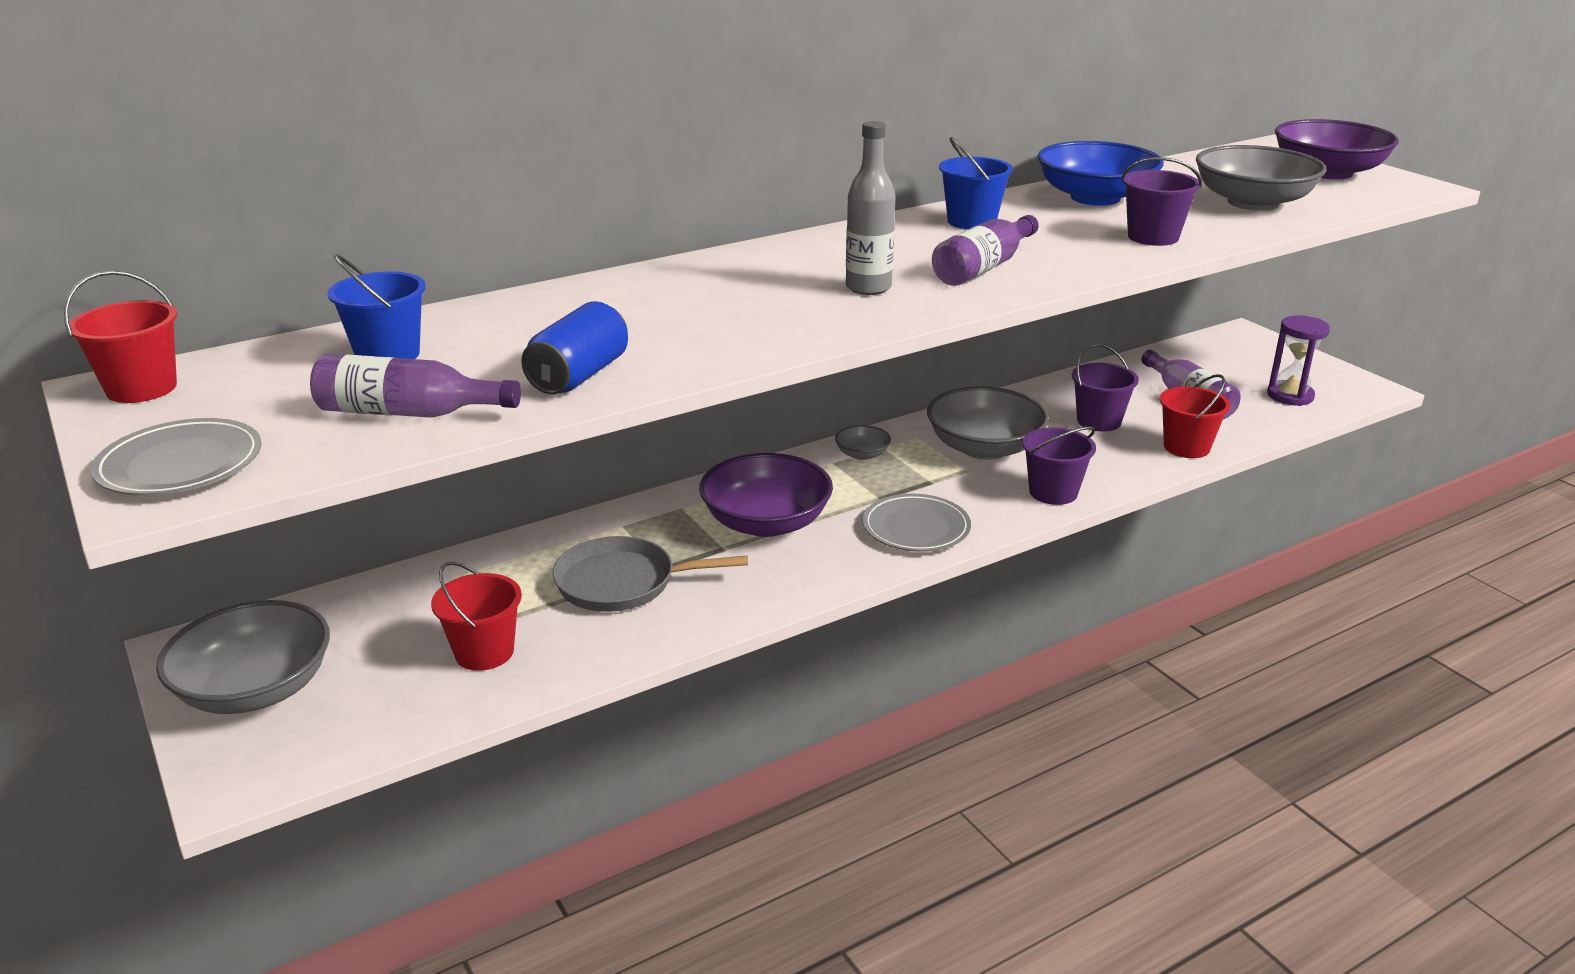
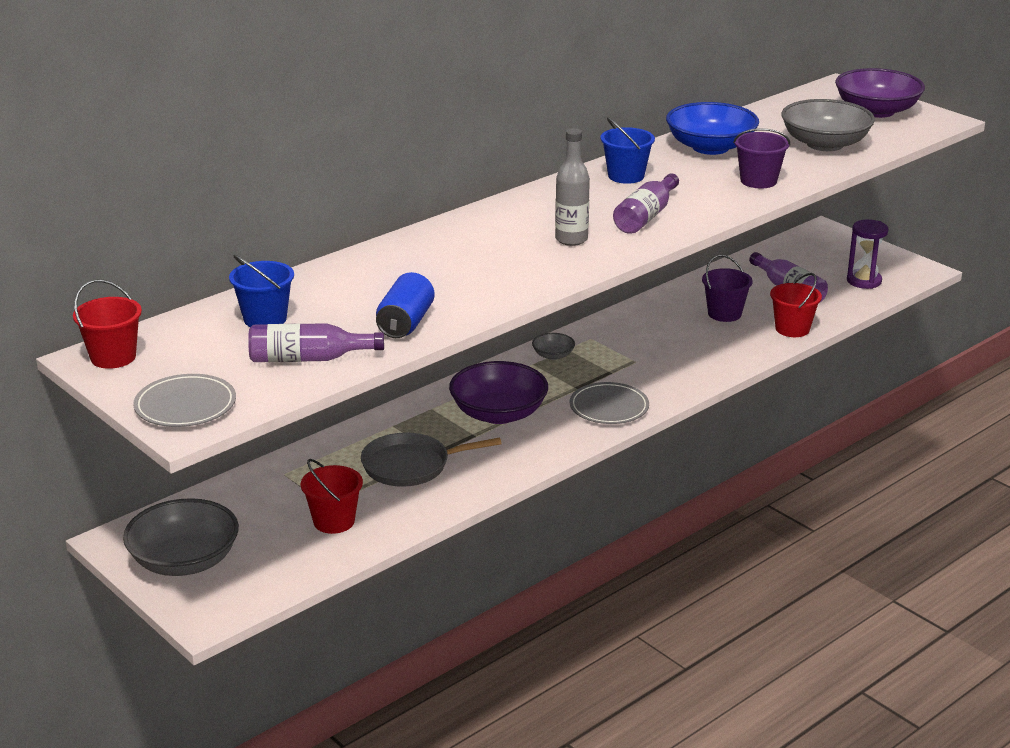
camera: 10 degrees left, 0 degrees up
(984, 448) = (643, 342): grey bowl -> none
(1053, 492) = (701, 372): purple bucket -> none

